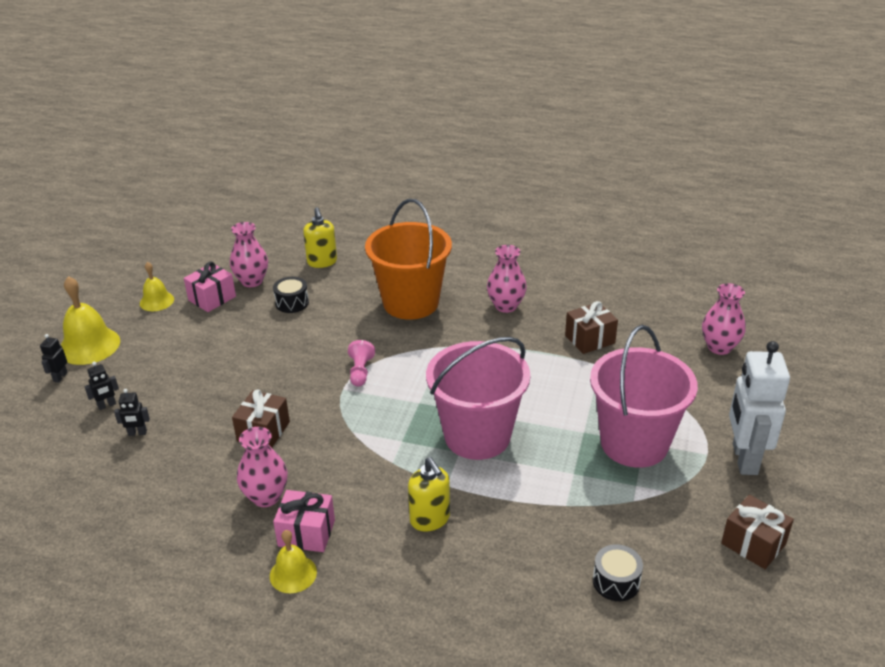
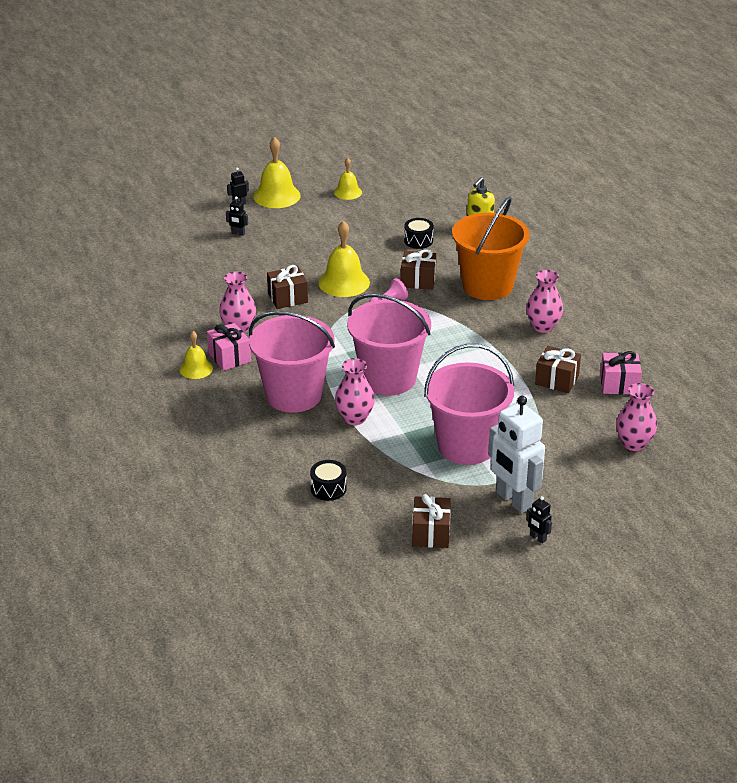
camera: 50 degrees right, 0 degrees up
(137, 433) = (230, 257): black robot -> black robot (538, 538)
(212, 298) = (379, 209): pink gift -> pink gift (619, 384)
(252, 281) = (418, 213): pink vase -> pink vase (354, 418)
(290, 380) = (344, 282): none -> yellow bell
(350, 335) = (418, 280): none -> brown gift
(430, 519) = (293, 395): yellow soap dispenser -> pink bucket
(744, 459) = (513, 500): white robot -> white robot turned 90 degrees counterclockwise

